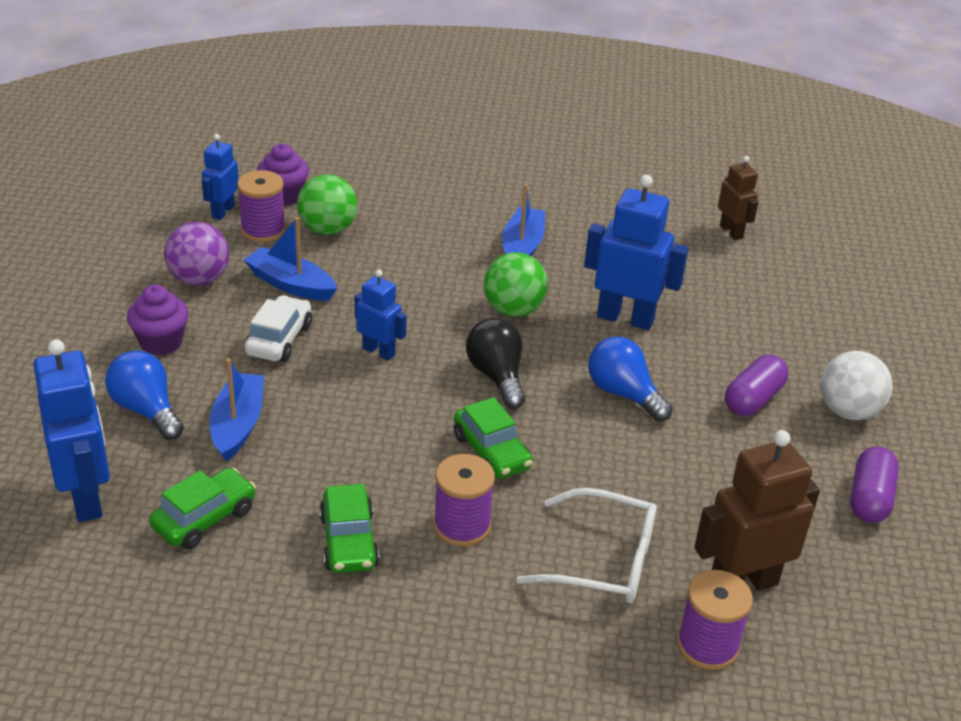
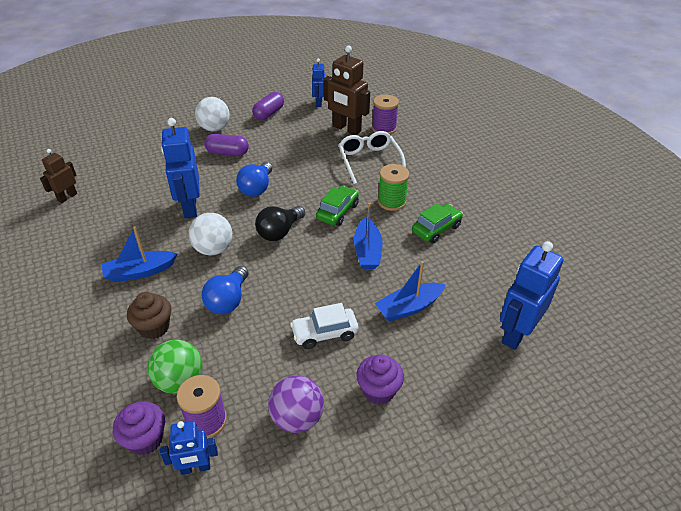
camera: 120 degrees left, 5 degrees up
(146, 410) = (438, 354): blue light bulb -> blue light bulb (228, 300)
(204, 518) = (477, 281): green car -> none
(291, 284) = (263, 362): blue boat -> blue boat (367, 251)
(379, 351) = (297, 284): blue robot -> blue robot (318, 103)
(419, 234) = (154, 327): none -> brown cupcake
(462, 526) = (391, 202): purple spool -> green spool
(513, 310) = (213, 249): green ball -> white ball
(869, 498) = (269, 113): purple capsule -> purple capsule turned 45 degrees counterclockwise

